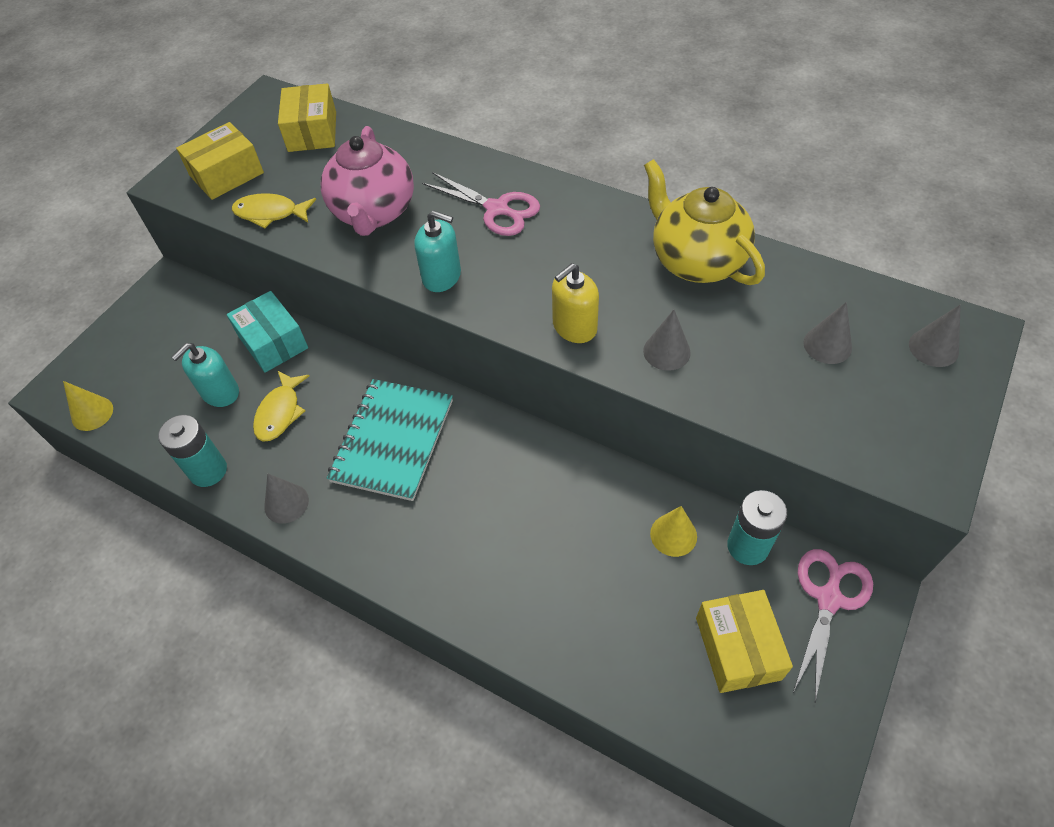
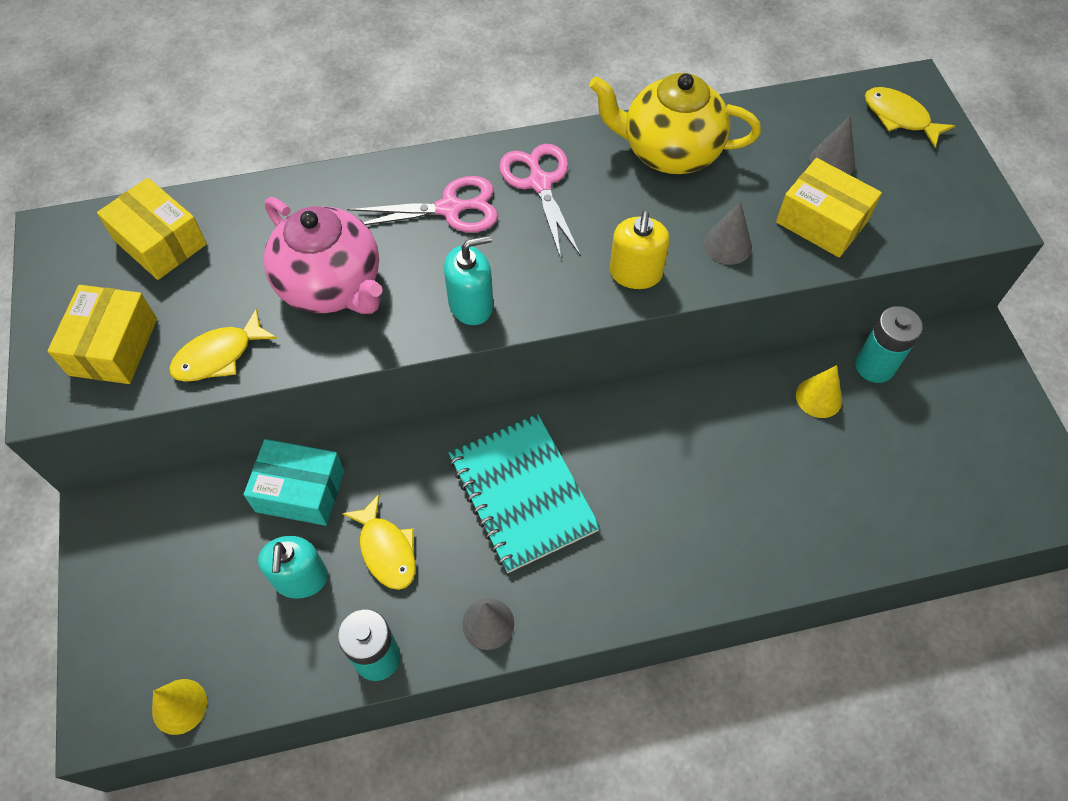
camera: 45 degrees left, 5 degrees up
(738, 648) = (940, 446): yellow box -> yellow box (822, 221)
(828, 599) = (958, 363): pink scissors -> pink scissors (540, 183)
(933, 348) = (899, 117): grey cone -> yellow fish

